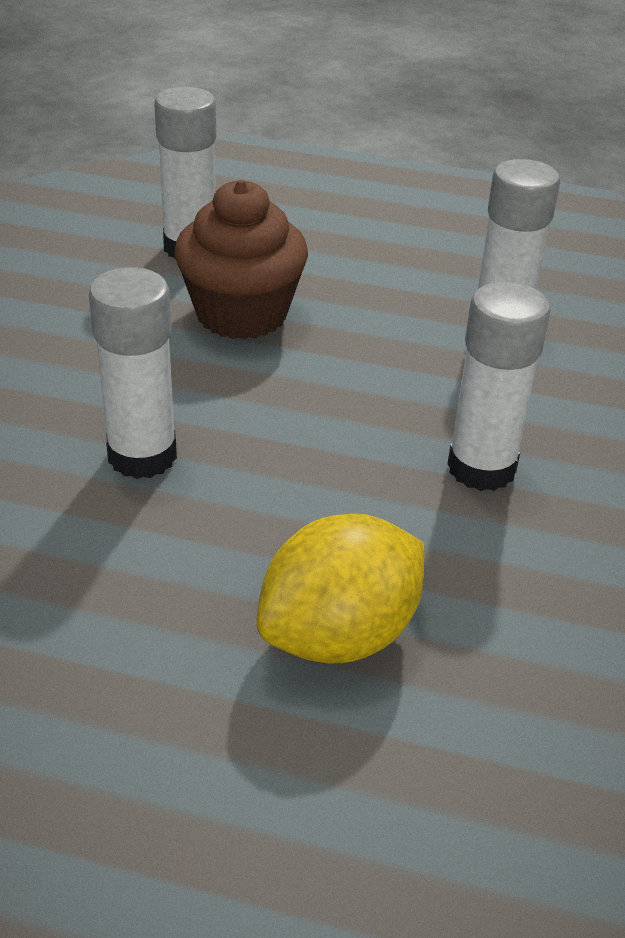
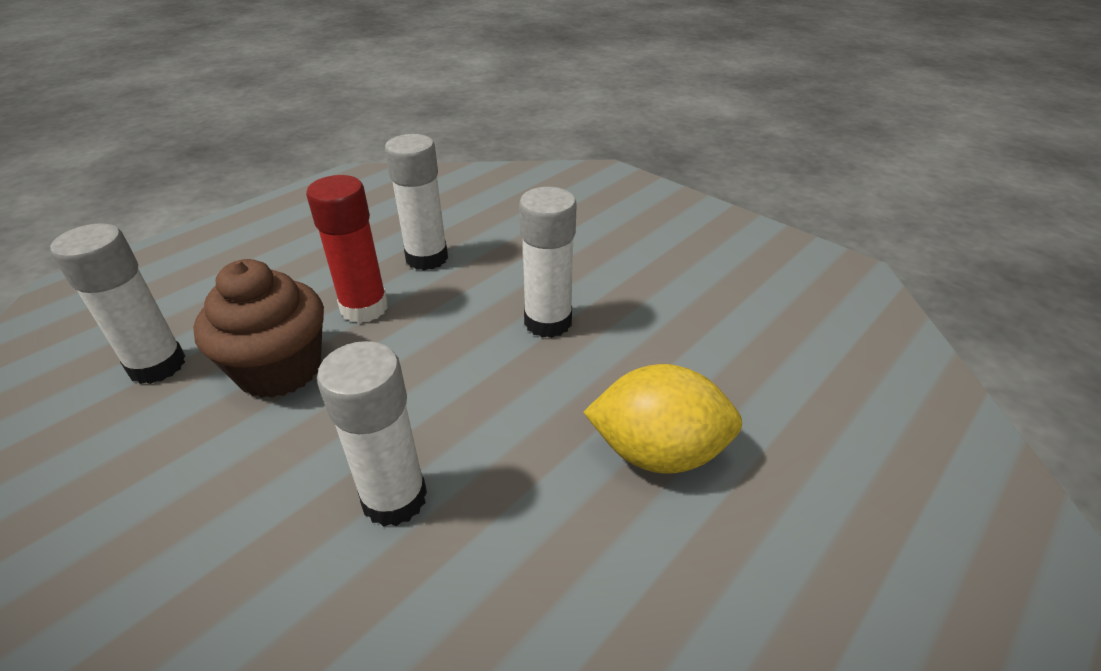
camera: 60 degrees left, 0 degrees up
(339, 635) = (658, 452): yellow lemon -> yellow lemon turned 75 degrees counterclockwise
(372, 323) = (364, 308): none -> red glue stick

